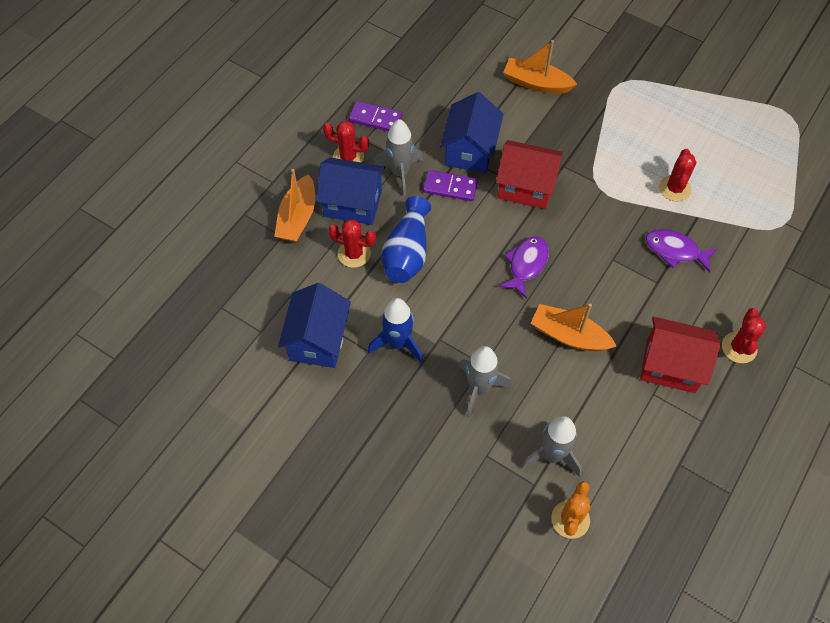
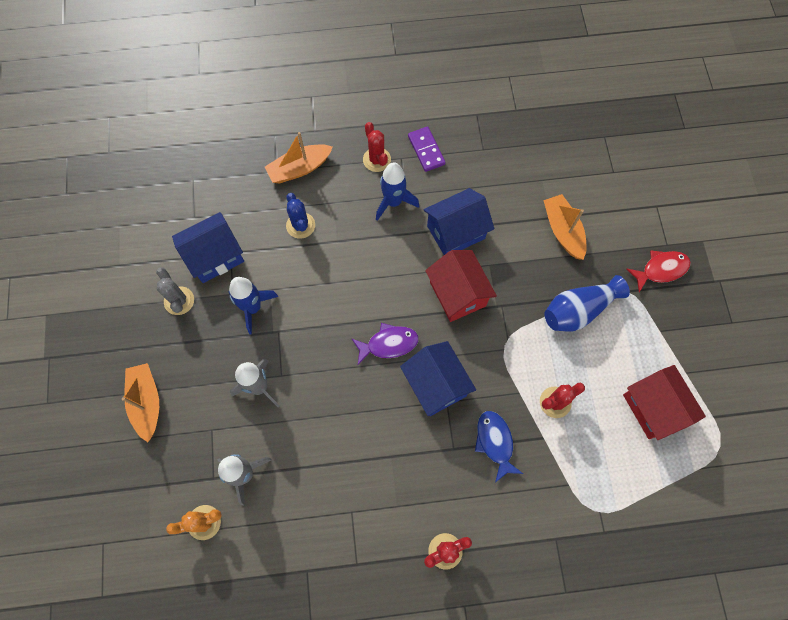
camera: 50 degrees right, 10 degrees up
(334, 399) = (179, 301): none -> grey cactus
(353, 203) = (340, 193): blue house -> blue house (435, 385)
(354, 253) = (300, 225): red cactus -> blue cactus
(400, 173) = (393, 202): grey rocket -> blue rocket
(407, 253) = (330, 258): blue vase -> blue vase (578, 310)
(450, 187) = (410, 243): purple domino -> none
(569, 335) = (352, 417): orange boat -> orange boat (147, 402)
(624, 50) = (661, 269): none -> red fish
(670, 366) = (386, 509): red house -> red house (653, 408)
(675, 250) = (495, 442): purple fish -> blue fish

